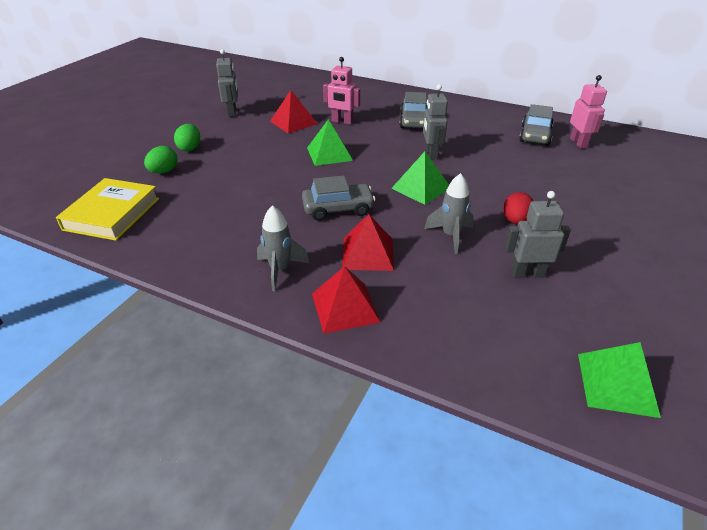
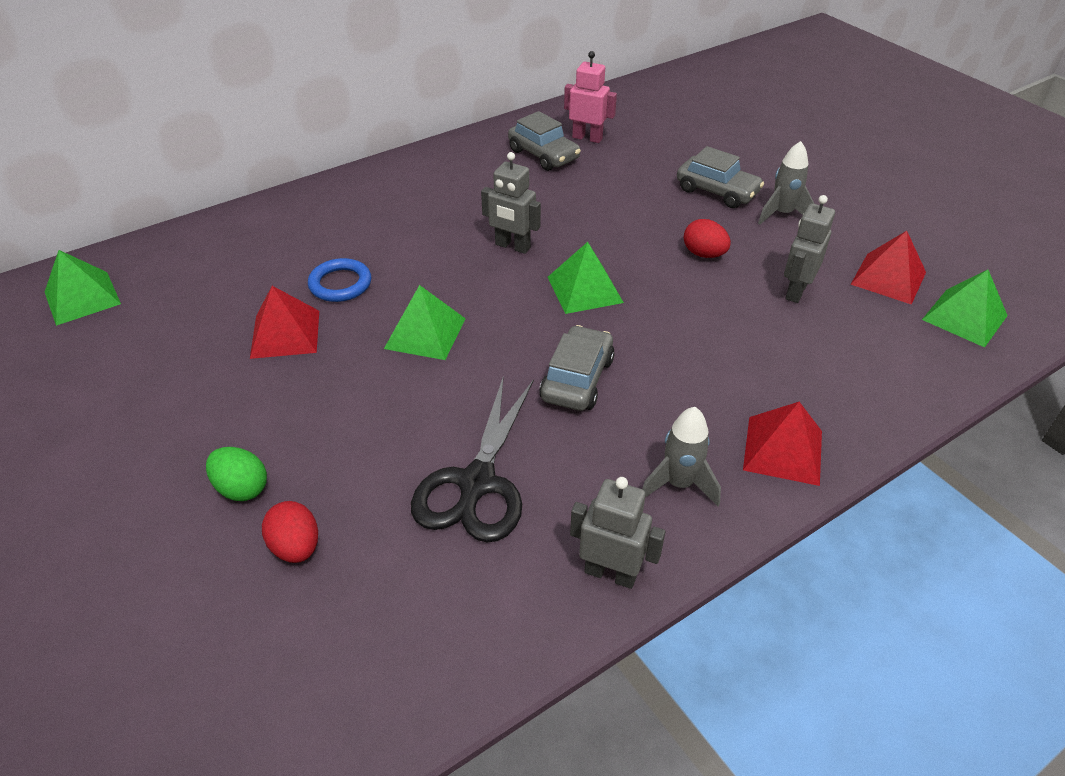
camera: 60 degrees left, 5 degrees up
(112, 214) = (384, 657): yellow book -> none
(164, 171) = (296, 547): green egg -> red egg
(232, 112) = (161, 393): grey robot -> grey robot (610, 573)
(232, 203) = (476, 484): none -> black scissors
(273, 78) = (82, 297): none -> green pyramid
(342, 121) = (340, 284): pink robot -> blue ring
(367, 253) = (692, 391): red pyramid -> red pyramid (888, 278)
(413, 121) = (411, 222): grey car -> grey car (717, 191)
(450, 236) = (700, 311): grey rocket -> grey rocket (782, 214)

